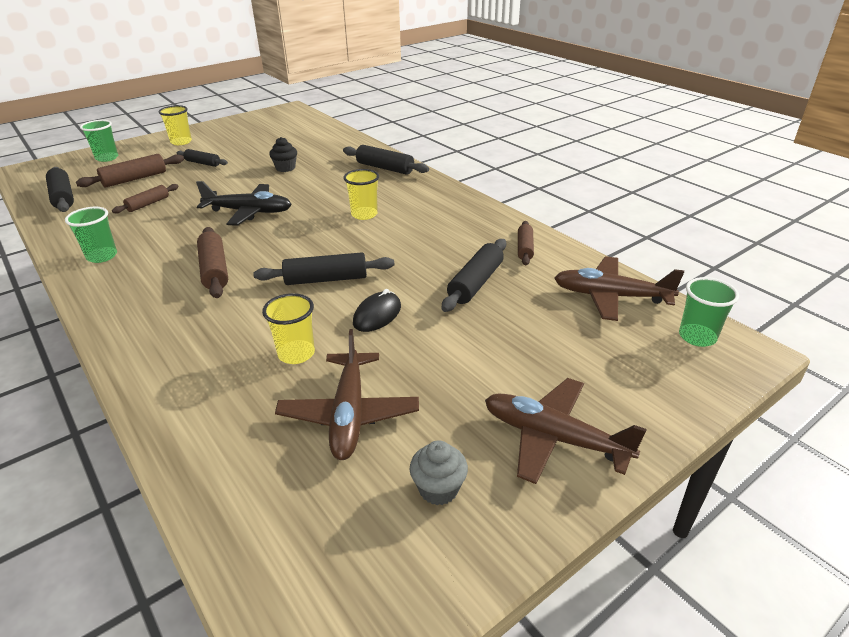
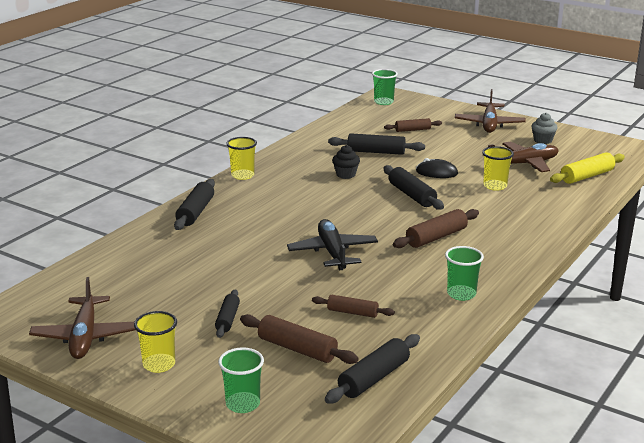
camera: 110 degrees left, 10 degrees down
(244, 480) = (587, 176): none -> yellow rolling pin
(285, 168) = (219, 263): black cupcake -> black cupcake (346, 175)
(364, 214) = (303, 202): yellow cup -> yellow cup (242, 175)
(524, 248) = (319, 143): brown rolling pin -> brown rolling pin (413, 130)
(610, 296) = (360, 119): brown plane -> brown plane (84, 337)

